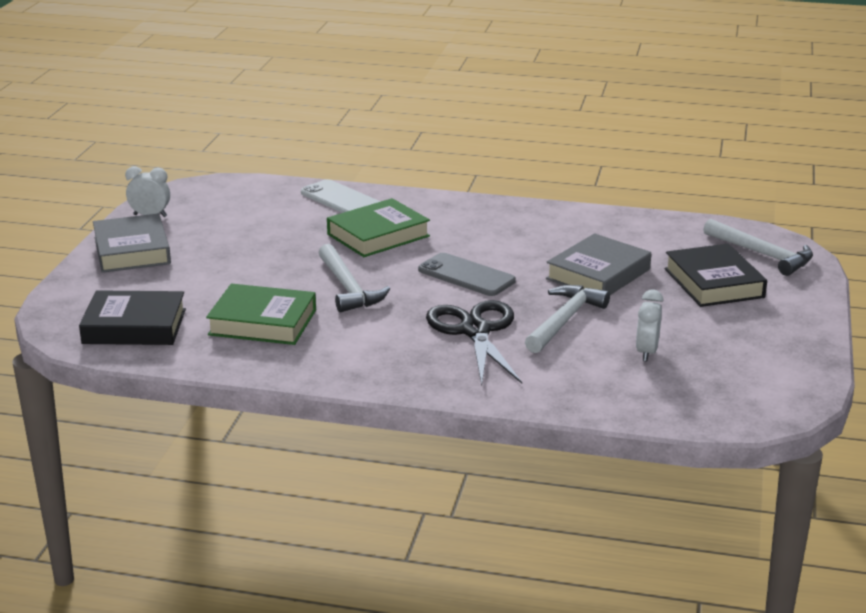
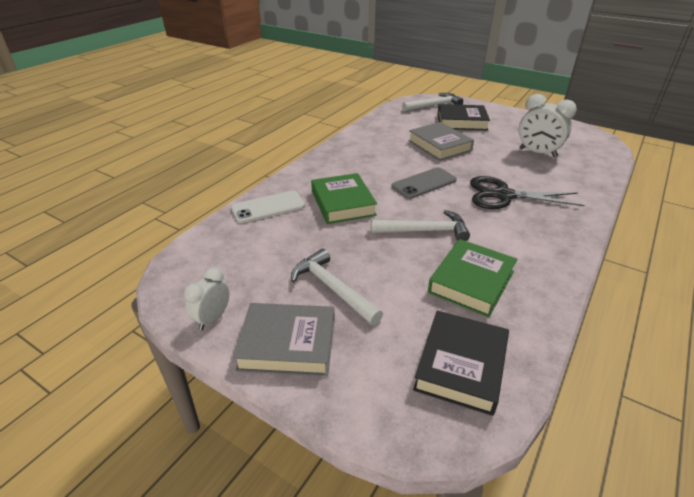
camera: 70 degrees left, 10 degrees up
(565, 320) = (495, 166): white hammer -> white hammer (333, 288)
(647, 352) = (537, 153): white clock -> white clock, size x1.64

